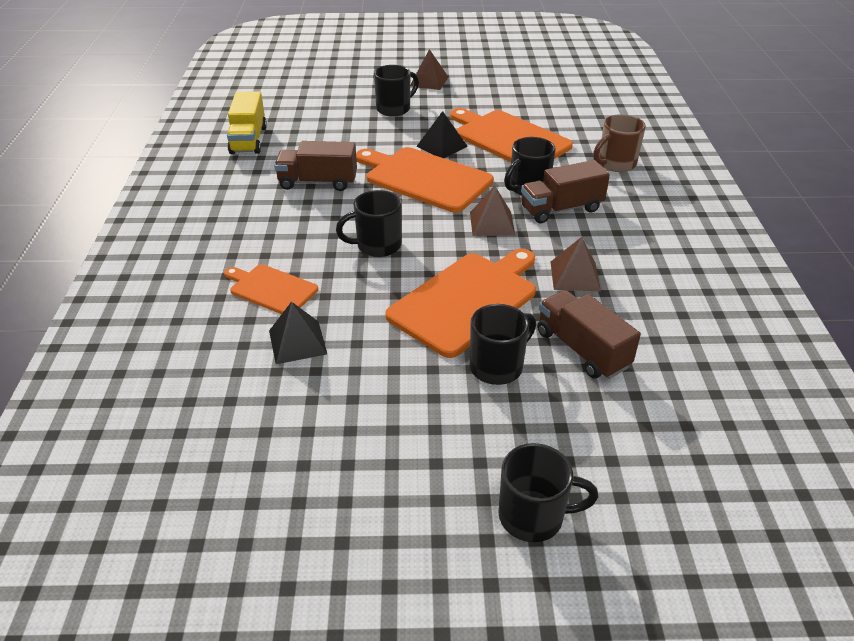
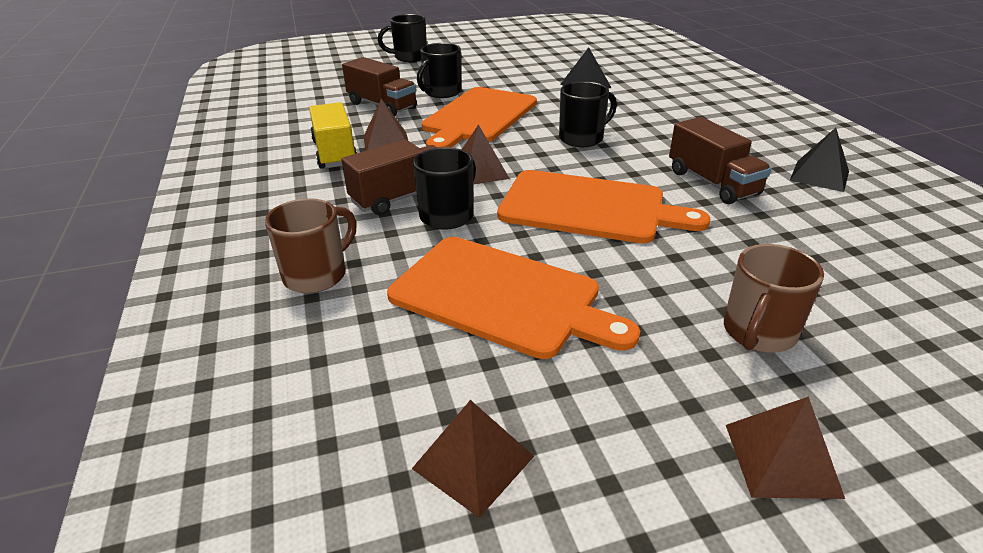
camera: 165 degrees right, 5 degrees down
(248, 140) = (888, 223): yellow truck -> yellow truck (335, 153)
(271, 289) = (638, 104): orange cutting board -> none
(318, 182) = (712, 183): brown truck -> brown truck turned 75 degrees clockwise
(394, 109) = (758, 333): black mug -> brown mug
(442, 146) = (603, 261): black pyramid -> black pyramid (819, 175)
(539, 94) = (473, 462): none -> brown pyramid

